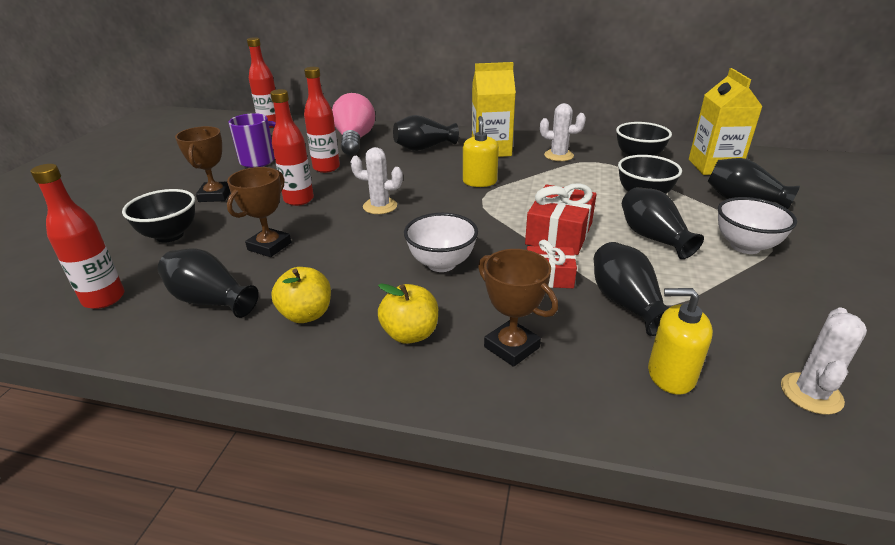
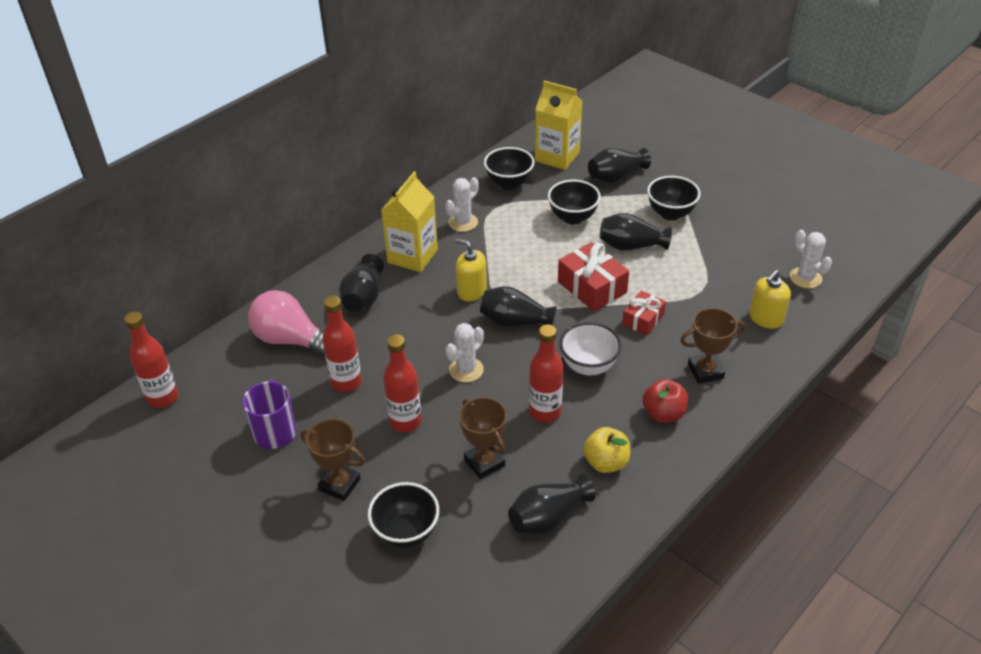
camera: 60 degrees left, 10 degrees up
(104, 299) = (496, 592): red bottle -> red bottle (545, 412)
(410, 334) = (663, 414): yellow apple -> red apple
(626, 303) = (694, 300): black vase -> black vase (515, 322)
(745, 246) = (670, 214): white bowl -> black bowl

